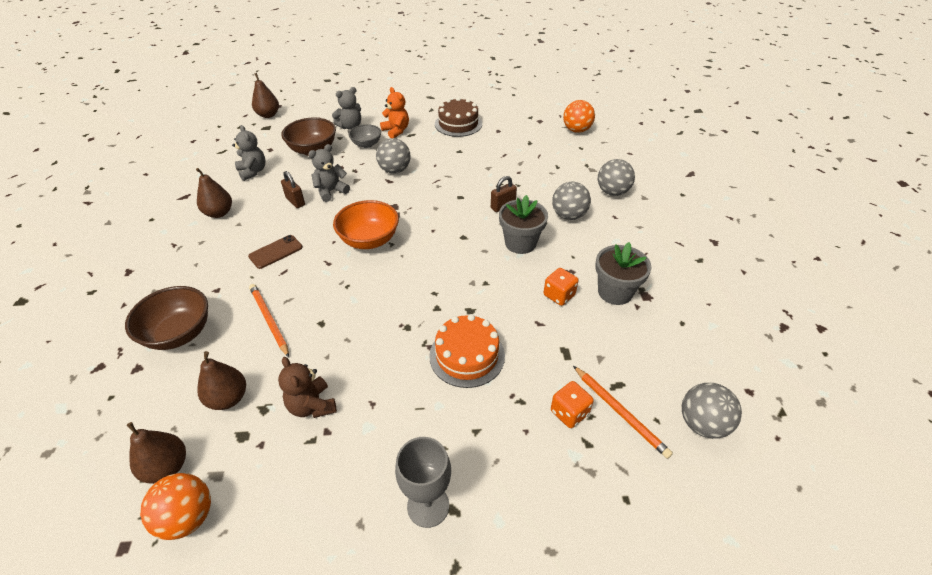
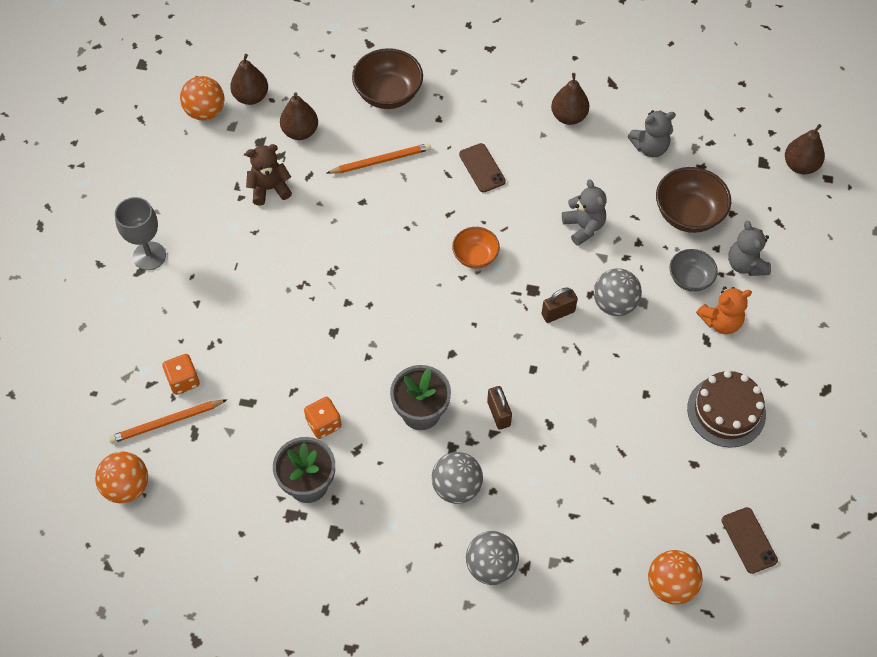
camera: 105 degrees right, 15 degrees up
(295, 201) = (572, 189): brown padlock -> brown padlock (558, 313)
(369, 240) = (475, 256): orange bowl -> orange bowl, size x0.62
(467, 355) = (277, 315): orange cake -> none
(534, 111) = (749, 540): none -> brown phone
(702, 424) = (127, 487): grey ball -> orange ball

